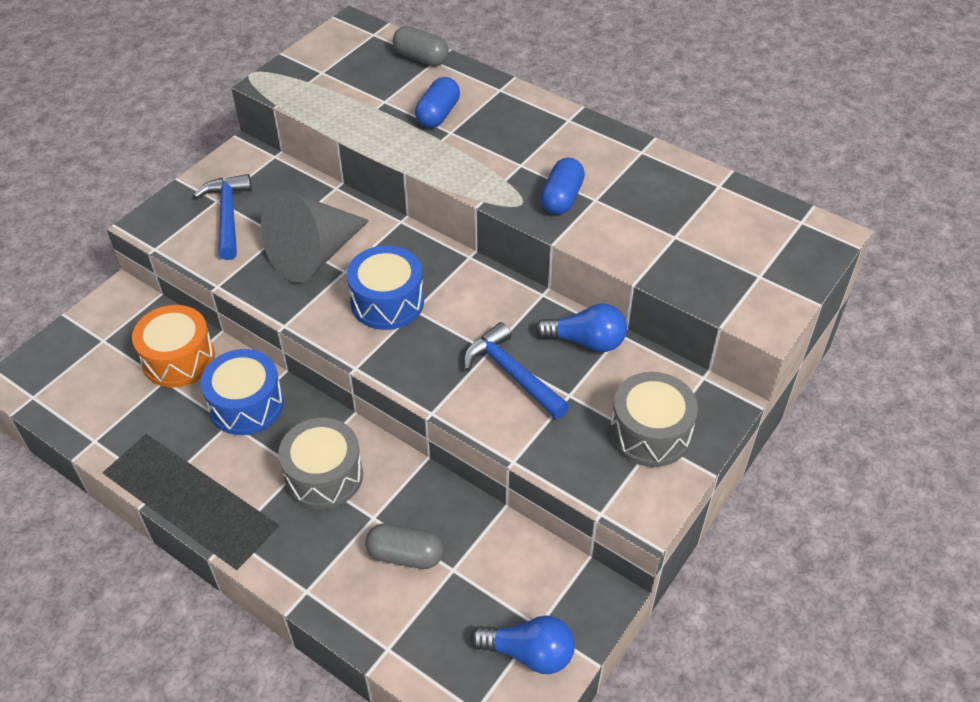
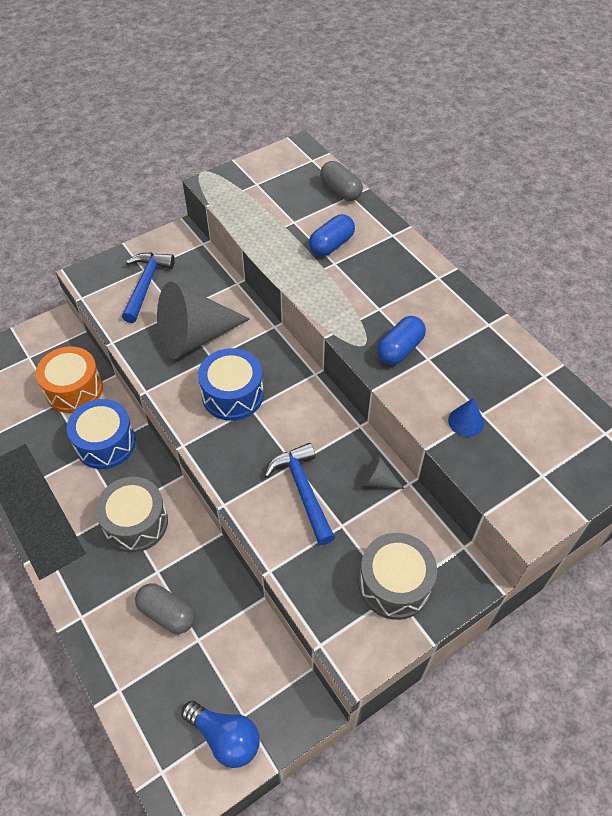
camera: 20 degrees right, 5 degrees up
(586, 341) = (377, 480): blue light bulb -> grey cone
(662, 248) = (466, 421): none -> blue cone

